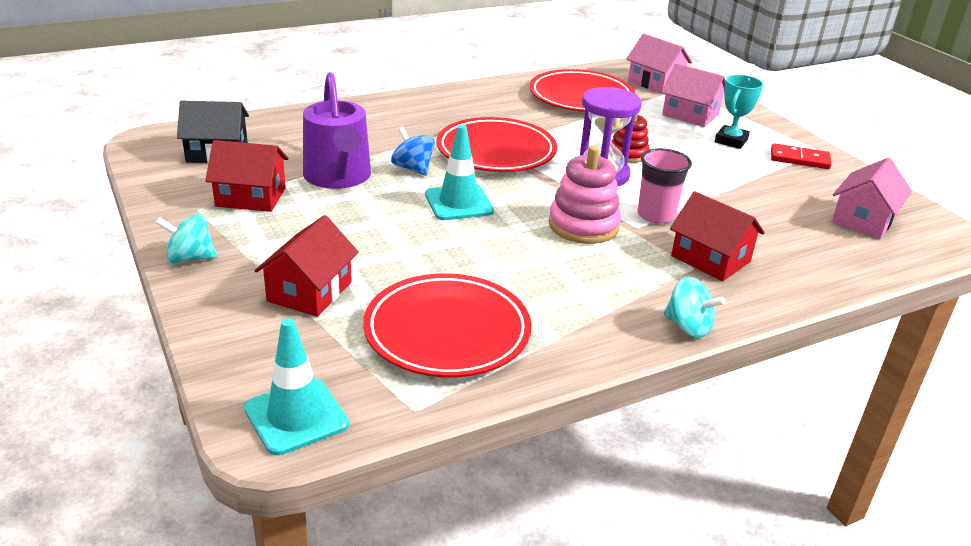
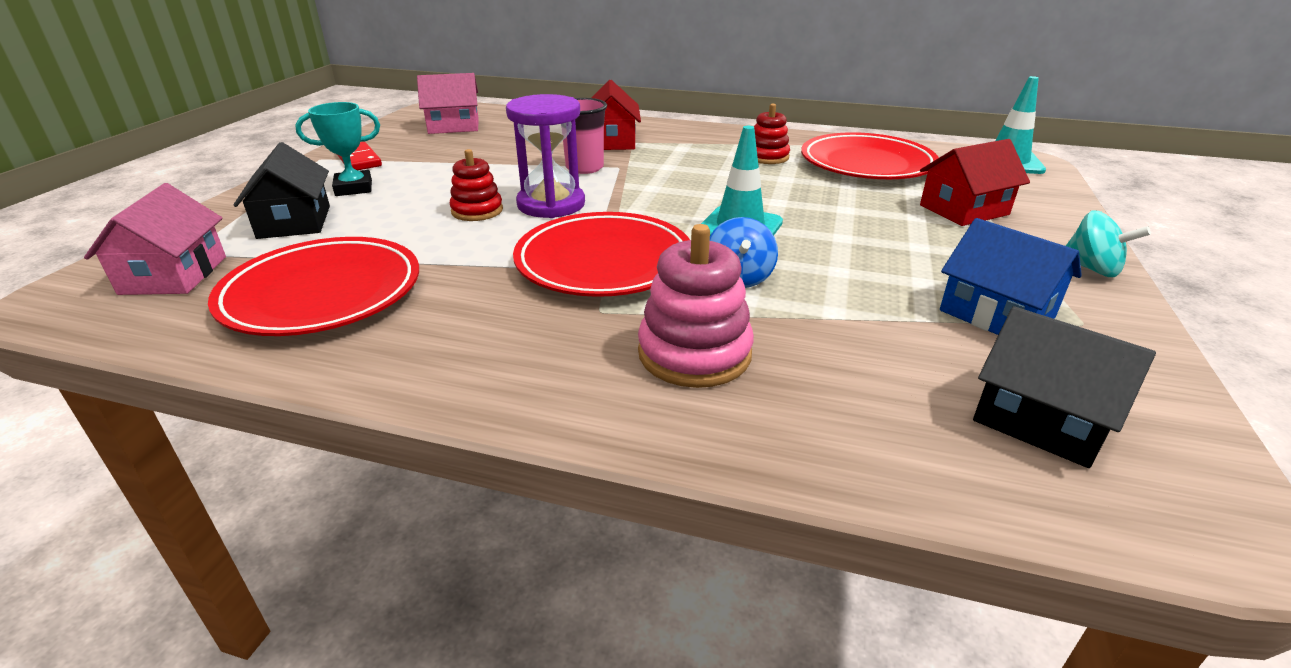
camera: 135 degrees left, 0 degrees up
(251, 197) = (996, 314): red house -> blue house
(338, 177) = (851, 300): purple watering can -> none
(550, 299) = (767, 157): none -> red stacking toy
(583, 225) = (658, 179): pink stacking toy -> pink stacking toy (694, 353)
(688, 327) = (701, 128): turquoise spinning top -> none
(690, 115) = (294, 222): pink house -> black house

